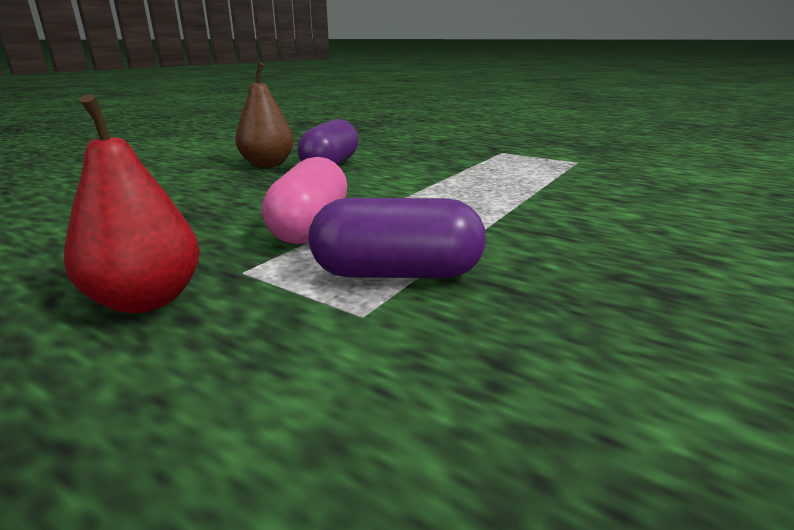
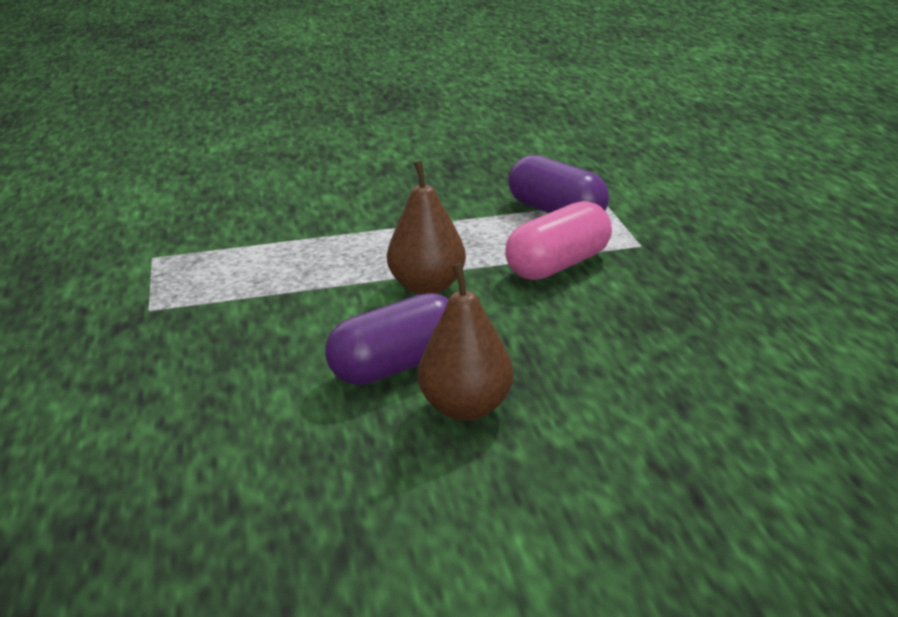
camera: 135 degrees left, 5 degrees up
(146, 300) = (707, 244): red pear -> none
(387, 190) = (427, 286): none -> brown pear

